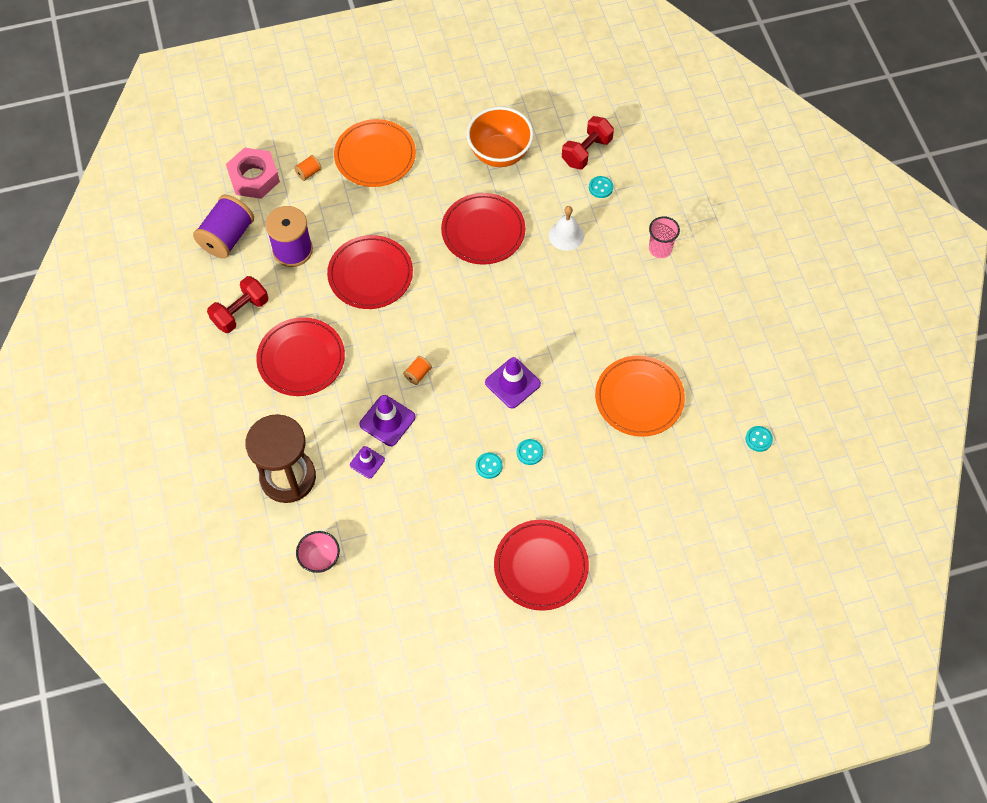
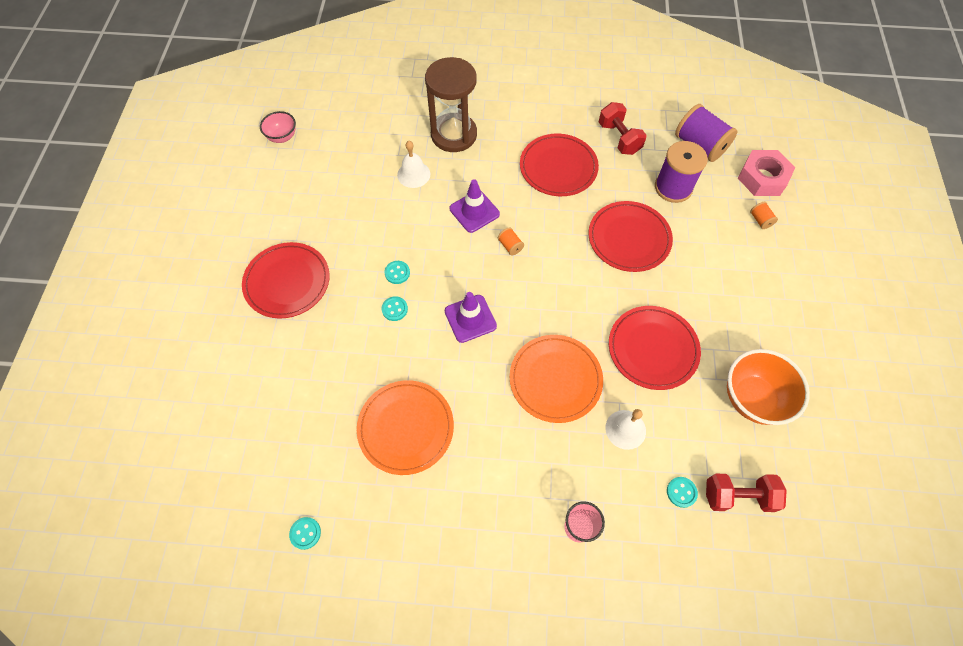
camera: 110 degrees right, 0 degrees up
(320, 558) = (377, 138): pink bowl -> pink bowl (282, 137)
(359, 498) = (413, 174): none -> white bell
(367, 462) = (442, 187): purple traffic cone -> none
(375, 156) = (770, 280): orange plate -> orange plate (555, 379)
(586, 151) = (738, 496): red dumbbell -> red dumbbell turned 60 degrees counterclockwise

